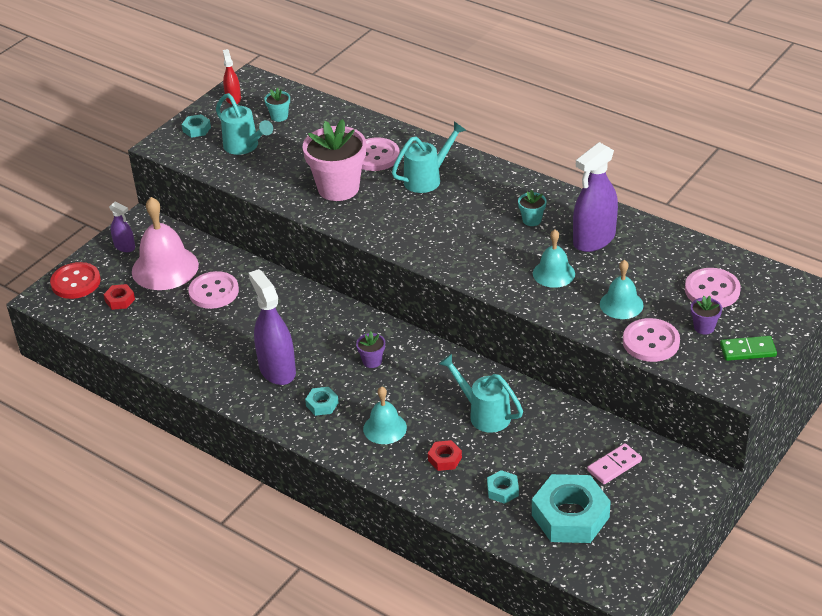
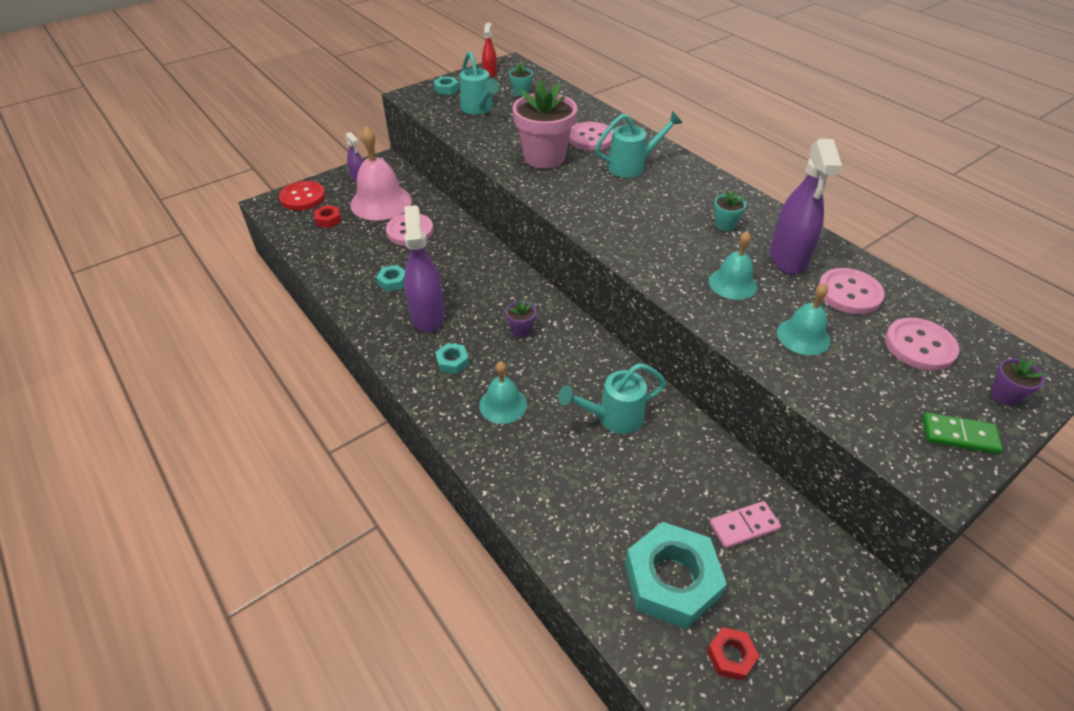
camera: 15 degrees right, 5 degrees up
(444, 459) = (551, 459): red nut -> red nut (731, 656)
(484, 414) = (613, 417): turquoise watering can -> turquoise watering can turned 75 degrees counterclockwise
(502, 490) = (601, 519): turquoise nut -> turquoise nut (393, 282)
(594, 239) = (787, 258): purple spray bottle -> purple spray bottle turned 60 degrees counterclockwise
(651, 342) = (830, 391): pink button -> pink button (849, 293)
(704, 327) = (903, 389): purple flower pot -> purple flower pot (1004, 395)

